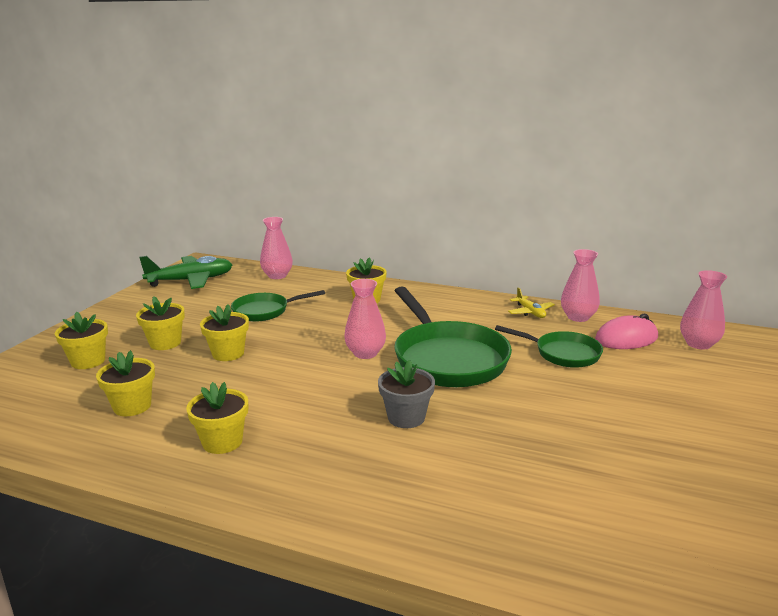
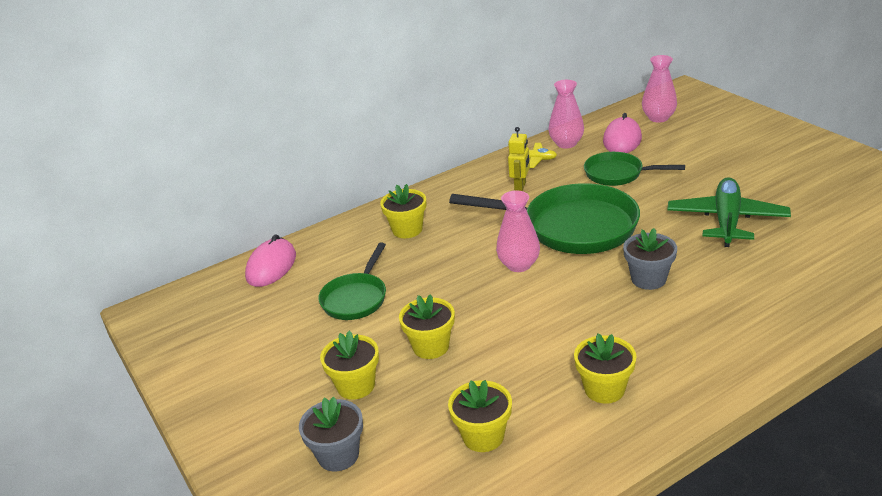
camera: 50 degrees left, 10 degrees up
(88, 361) = (338, 455): yellow flower pot -> grey flower pot
(191, 280) = (198, 331): green plane -> green plane (726, 220)
(277, 276) = (271, 266): pink vase -> pink mouse
(480, 320) = (520, 187): none -> yellow robot
(563, 354) = (618, 174): green pan -> green pan turned 135 degrees counterclockwise

